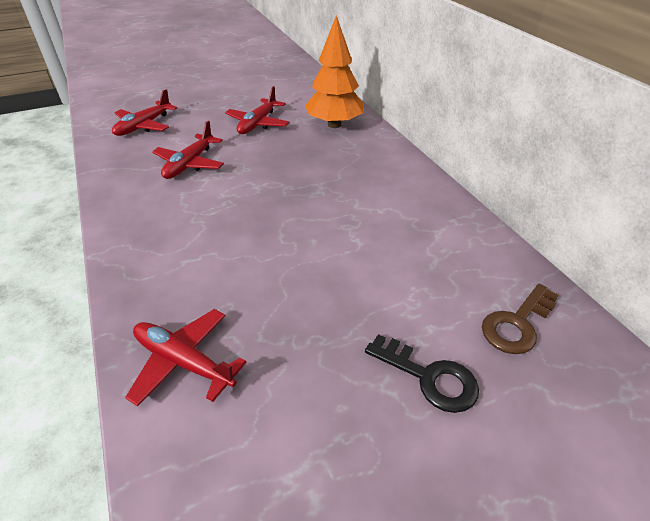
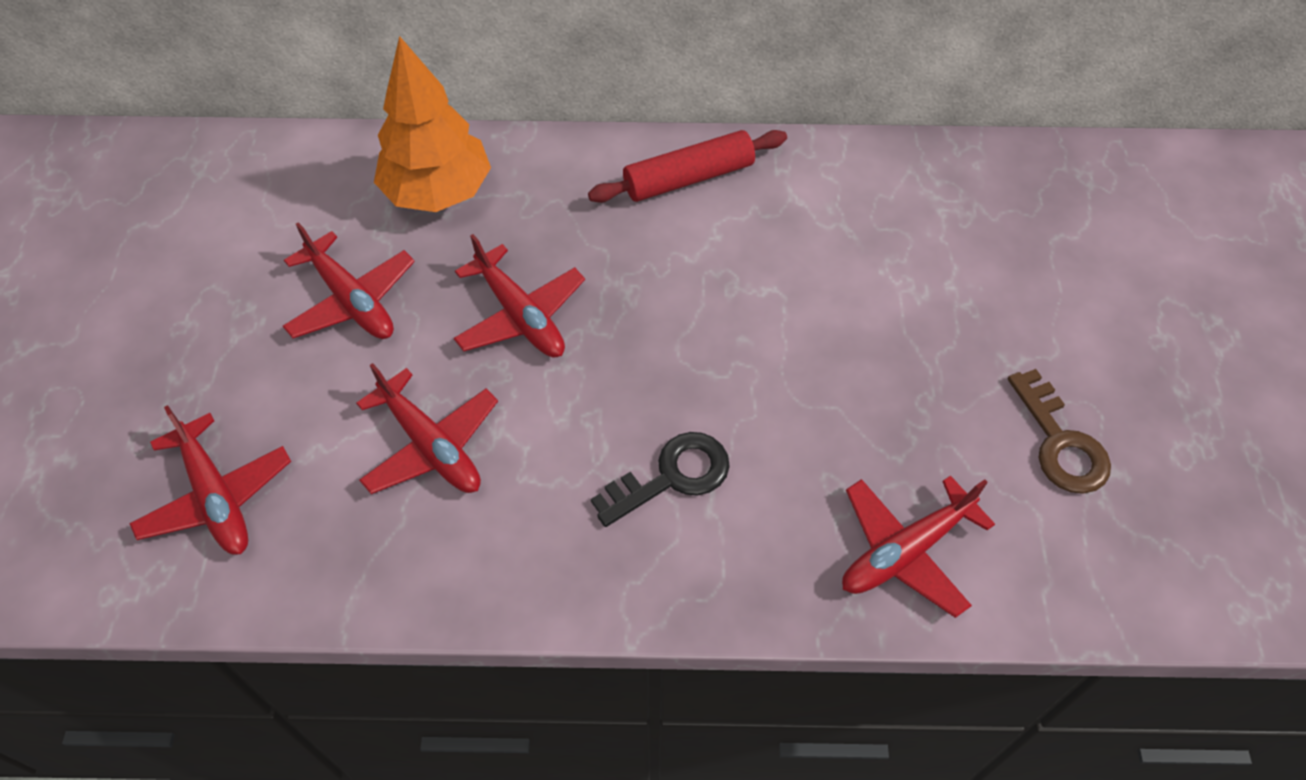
camera: 65 degrees left, 15 degrees up
(278, 165) = (520, 315): none -> red plane
(413, 189) = (688, 178): none -> red rolling pin
(429, 377) = (1015, 319): black key -> black key (672, 477)
(517, 324) = (975, 208): brown key -> brown key (1060, 443)

